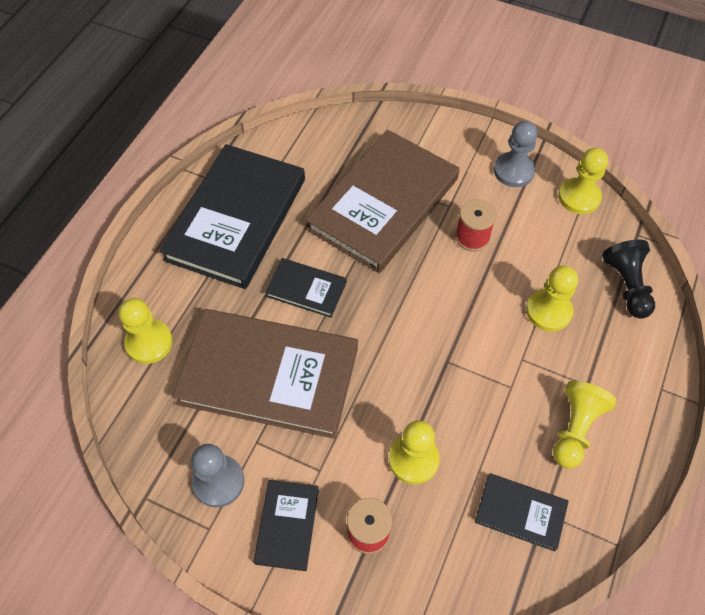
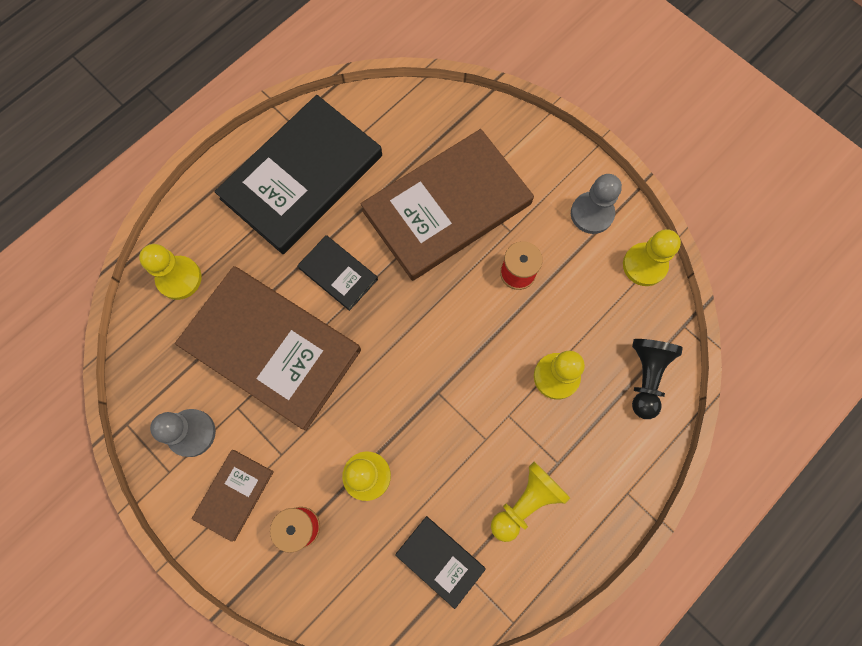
camera: 20 degrees right, 15 degrees up
(287, 525) = (234, 494): black book -> brown book

